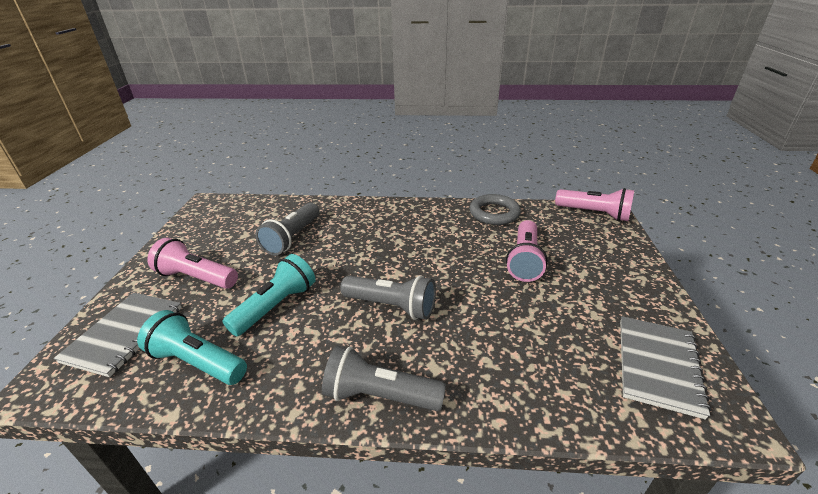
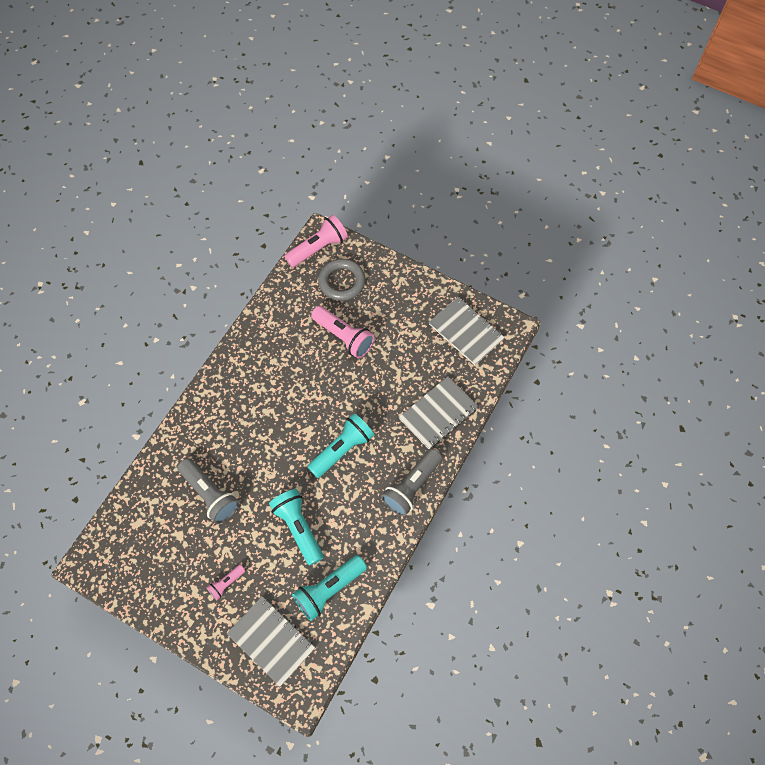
camera: 65 degrees left, 30 degrees up
(197, 277) = (226, 583): pink flashlight -> pink flashlight, size x0.53
(391, 306) = (342, 450): grey flashlight -> turquoise flashlight
(494, 213) = (272, 318): grey ring -> grey ring (342, 282)
(510, 383) = (438, 414): none -> grey notebook

